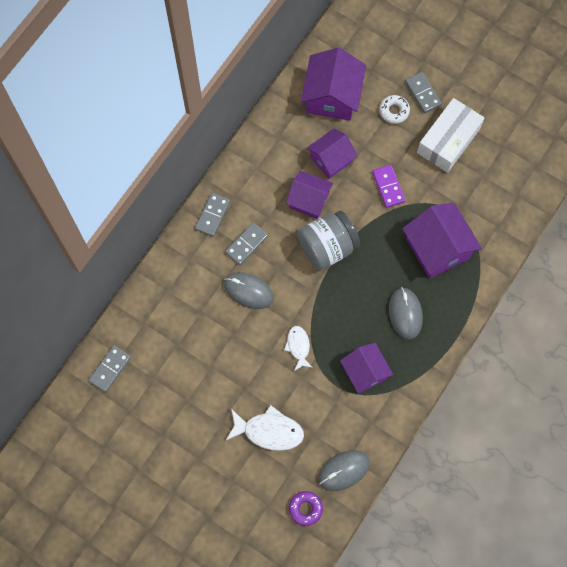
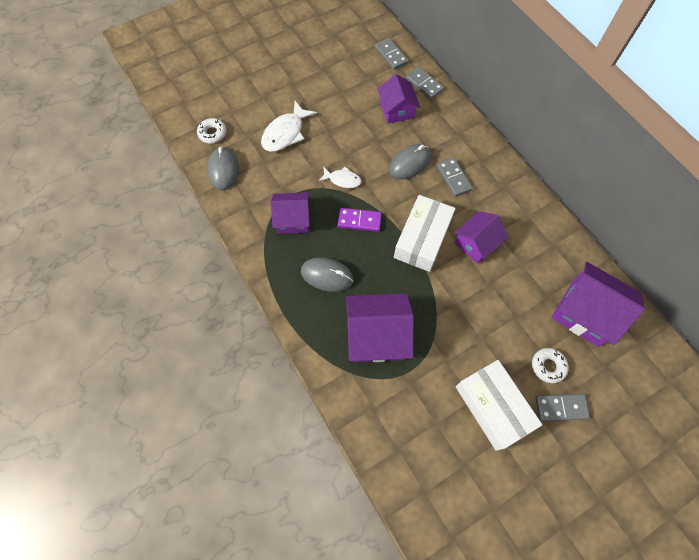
camera: 115 degrees right, 5 degrees down
(212, 215) = (492, 164): grey domino -> grey domino (424, 84)
(305, 509) = (212, 133): purple donut -> white donut
(327, 247) = (422, 239): grey jar -> white box
(331, 159) = (512, 281): purple house -> purple house (397, 110)
(388, 187) = (462, 320): purple domino -> purple domino (359, 221)

